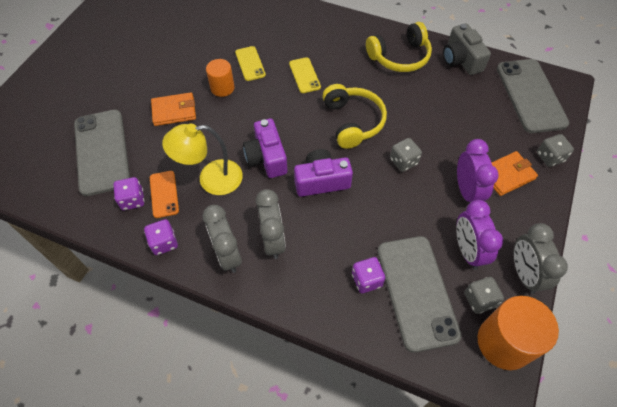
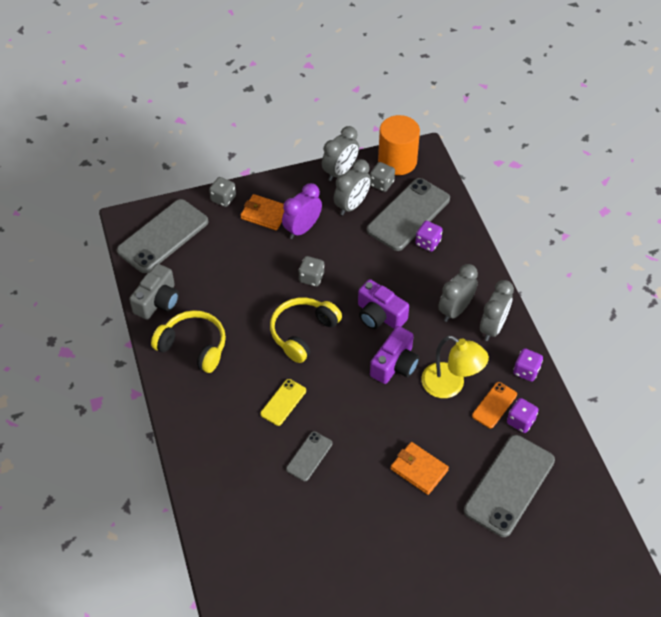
camera: 130 degrees left, 5 degrees down
(222, 88) = (358, 454): orange cylinder -> none
(250, 63) = (309, 456): yellow phone -> grey phone
(467, 250) = (352, 205): purple clock -> grey clock

